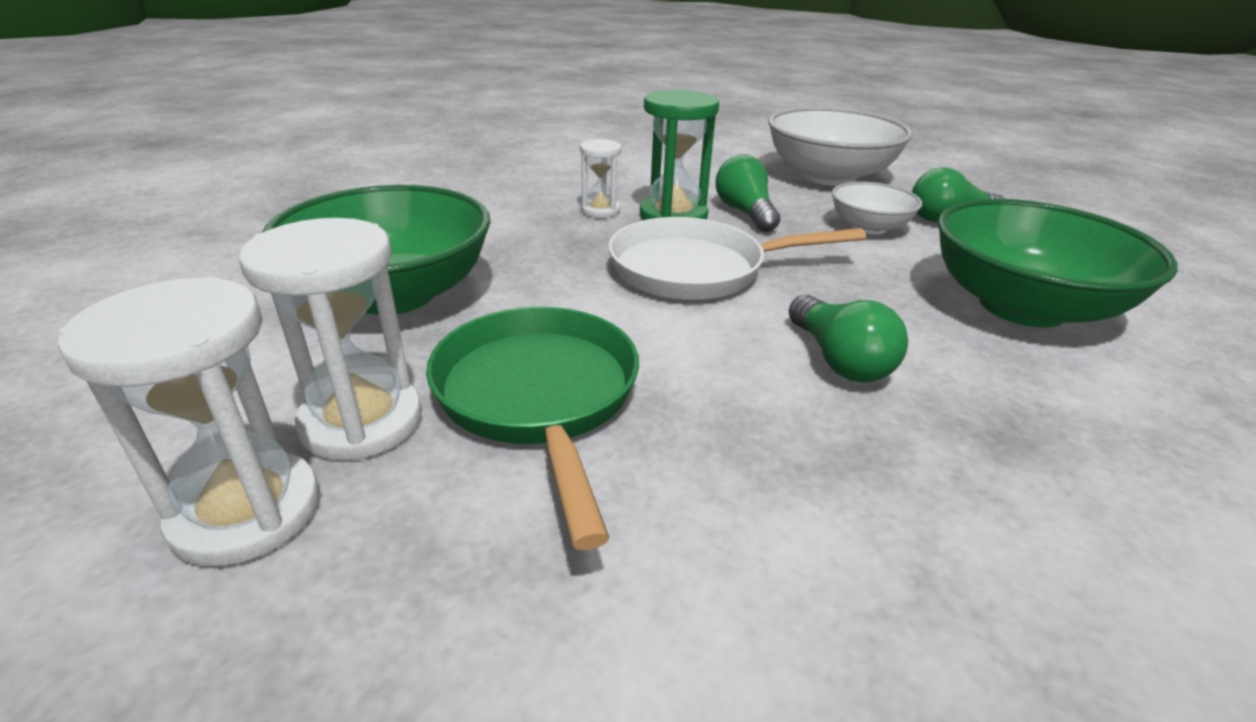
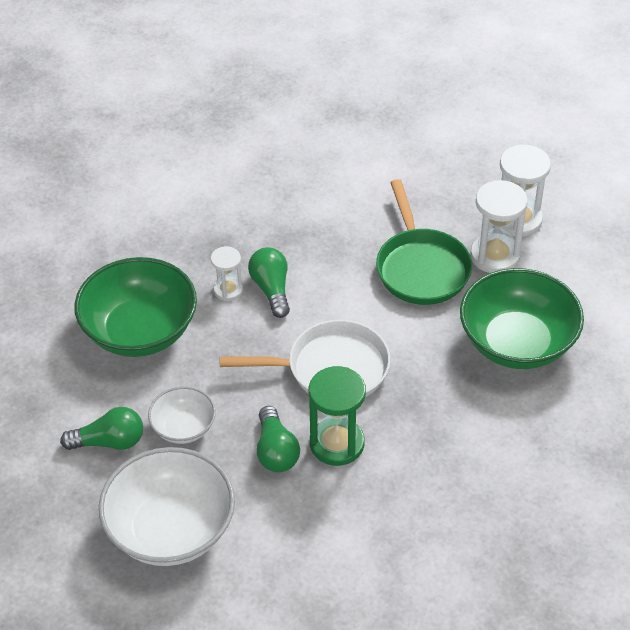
camera: 175 degrees left, 15 degrees up
(600, 210) = (396, 453): white hourglass -> white hourglass (228, 290)

